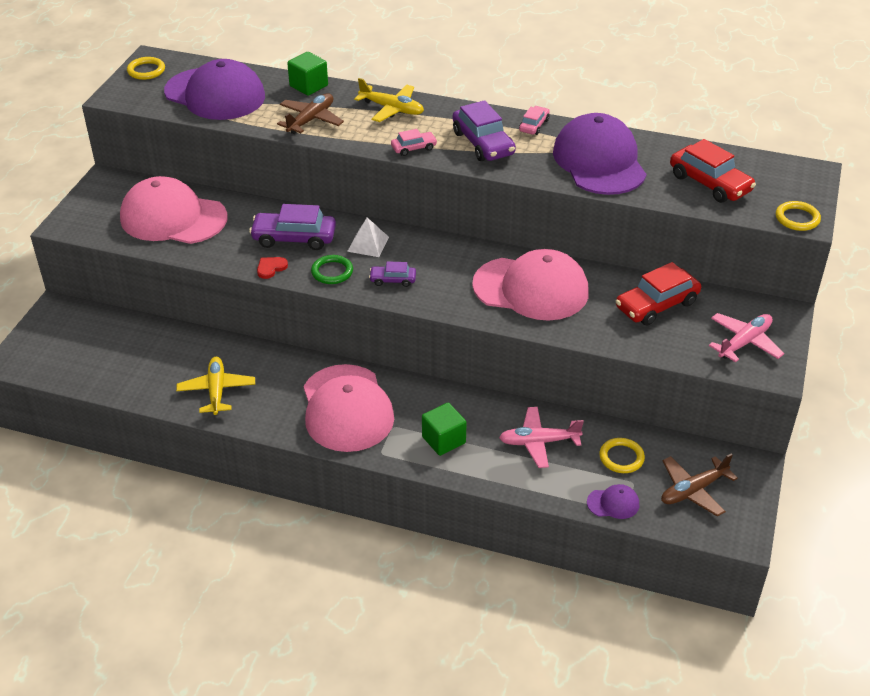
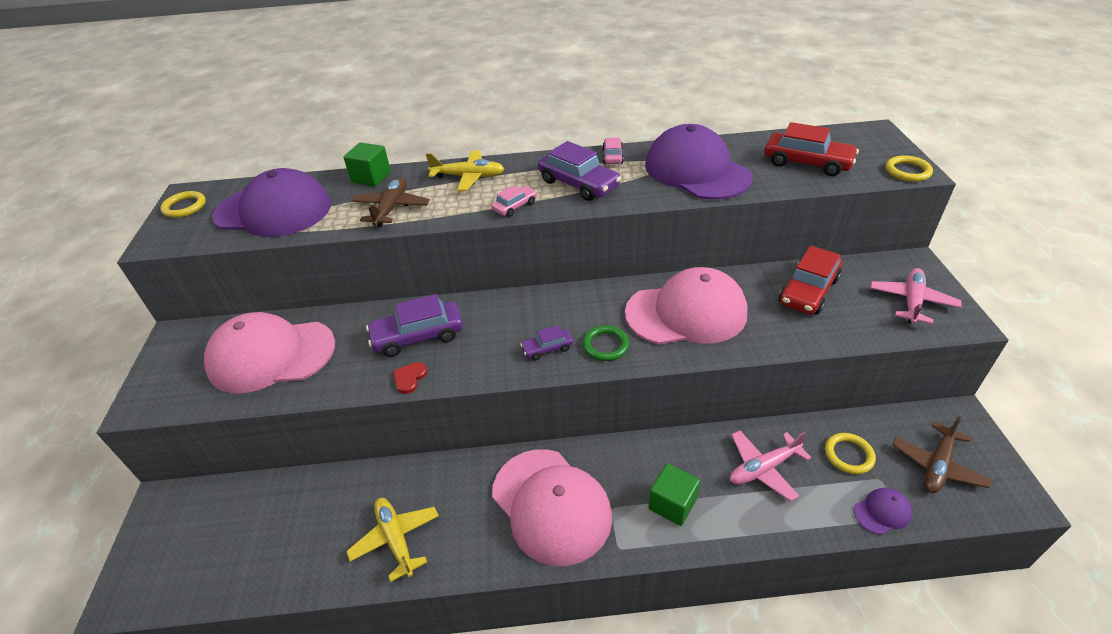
camera: 20 degrees left, 0 degrees up
(332, 272) = (479, 360): green ring -> green ring (605, 345)
(368, 244) = (498, 318): white pyramid -> none

